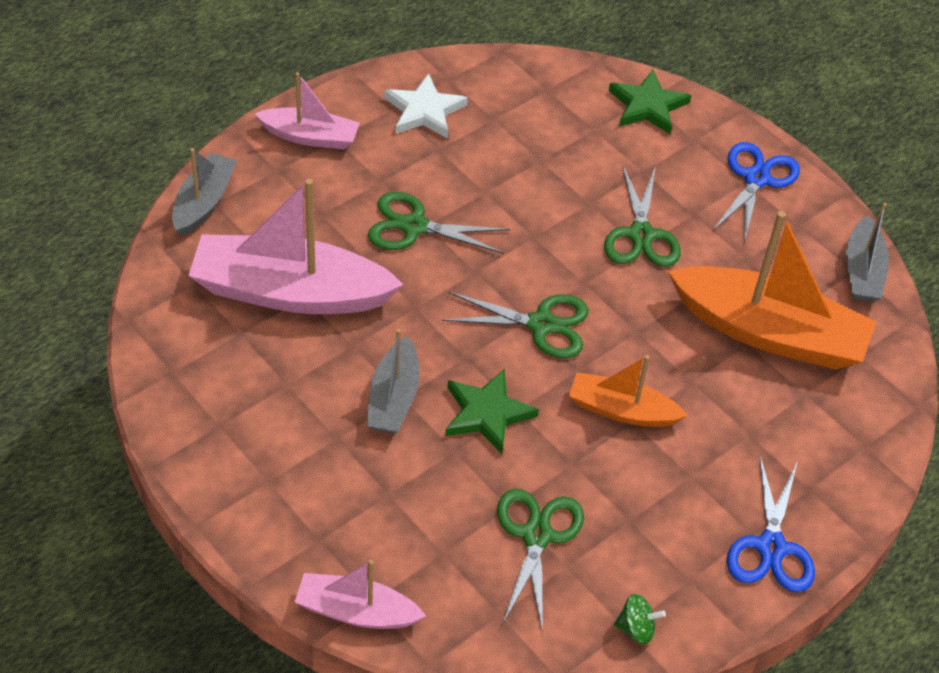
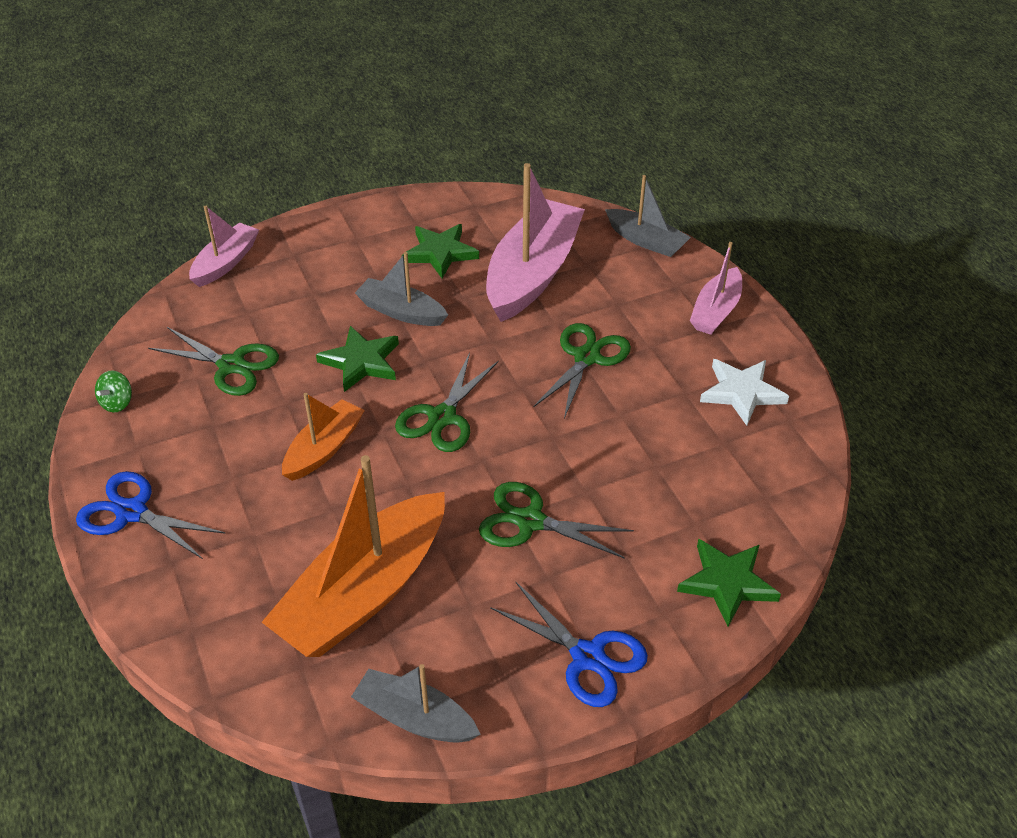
camera: 110 degrees right, 5 degrees down
(275, 386) = (440, 253): none -> green star

